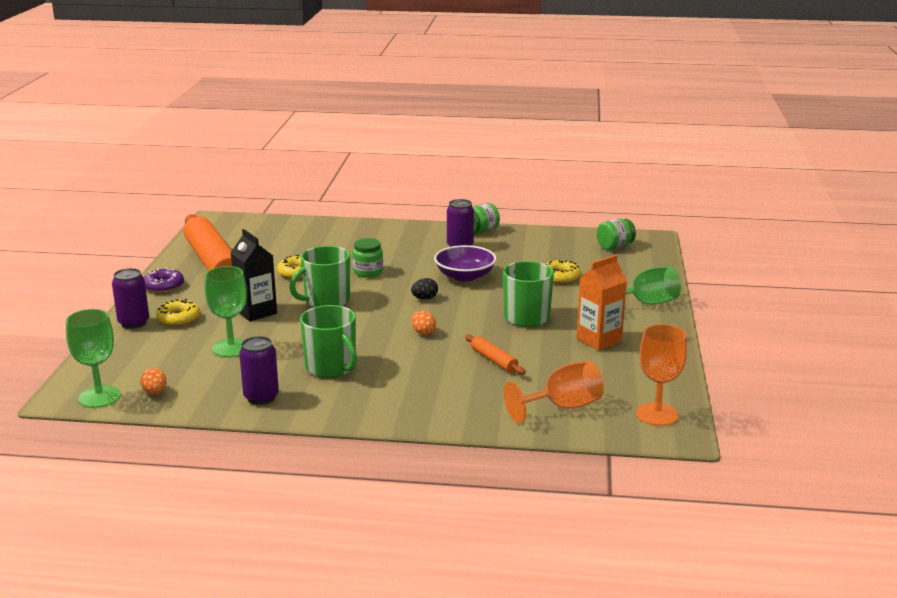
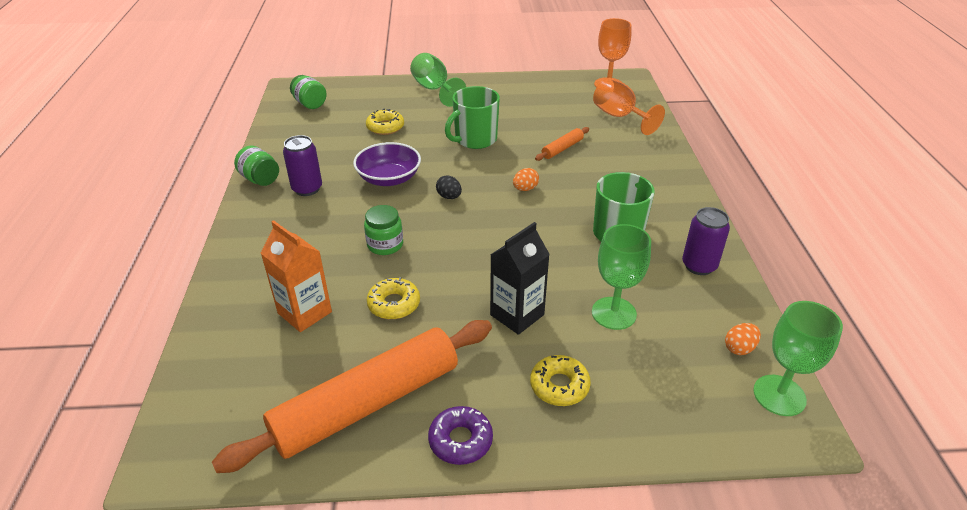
camera: 100 degrees left, 15 degrees up
(134, 323) = (588, 433): purple can -> none
(326, 301) = (471, 263): green mug -> none
(599, 340) = (507, 106): orange carton -> orange carton (305, 313)

